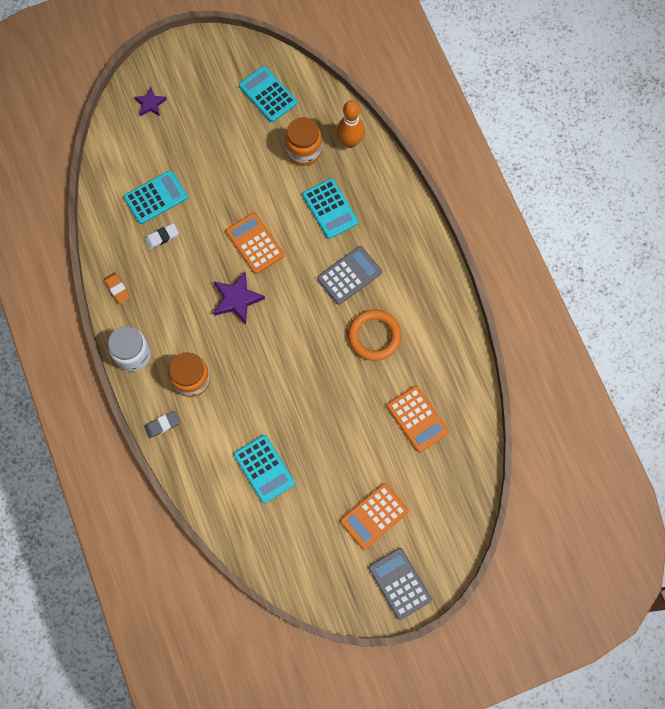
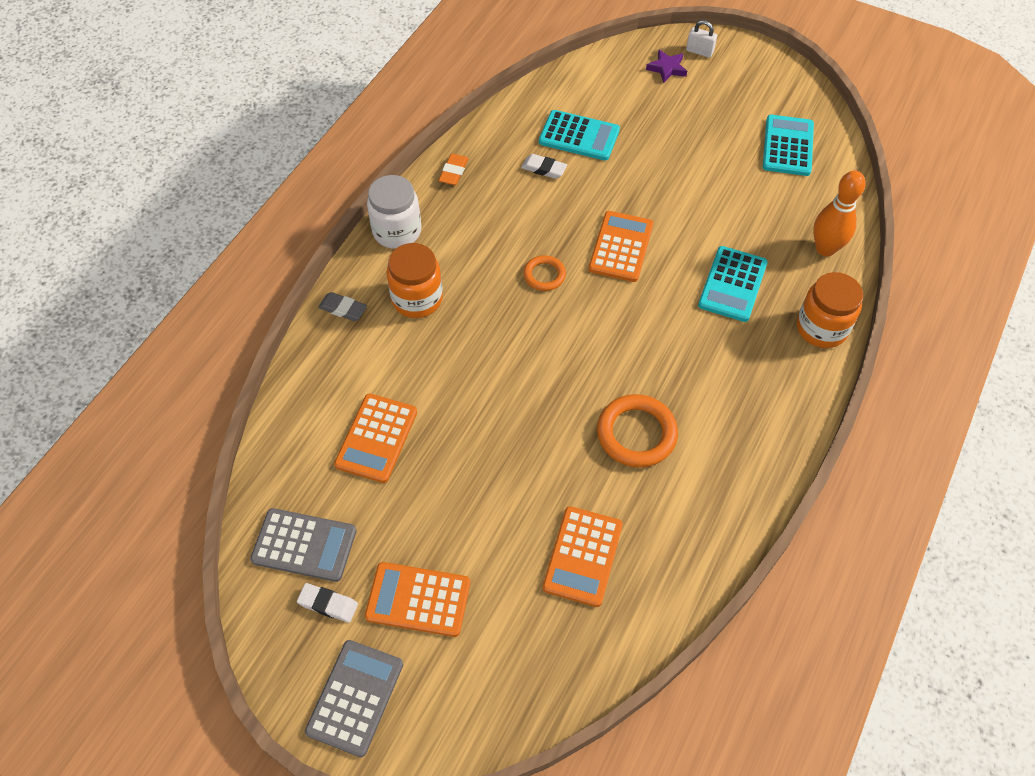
camera: 50 degrees right, 15 degrees down
(155, 74) = (699, 51): none -> white padlock
(237, 299) = (544, 275): purple star -> orange ring
(264, 469) = (376, 438): turquoise calculator -> orange calculator
(303, 151) = (766, 216): orange jar -> orange jar (821, 328)
(340, 562) = (328, 604): none -> white eraser
(349, 275) = (679, 357): grey calculator -> grey calculator (304, 545)

